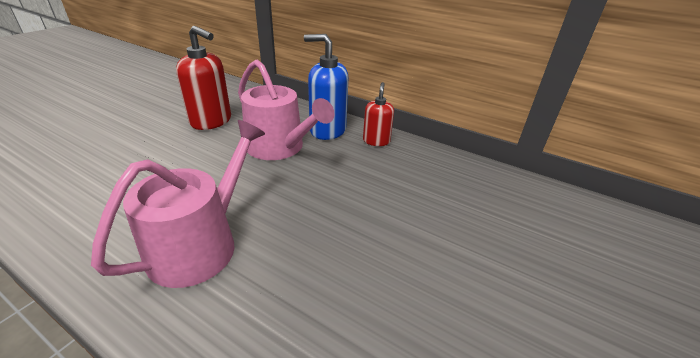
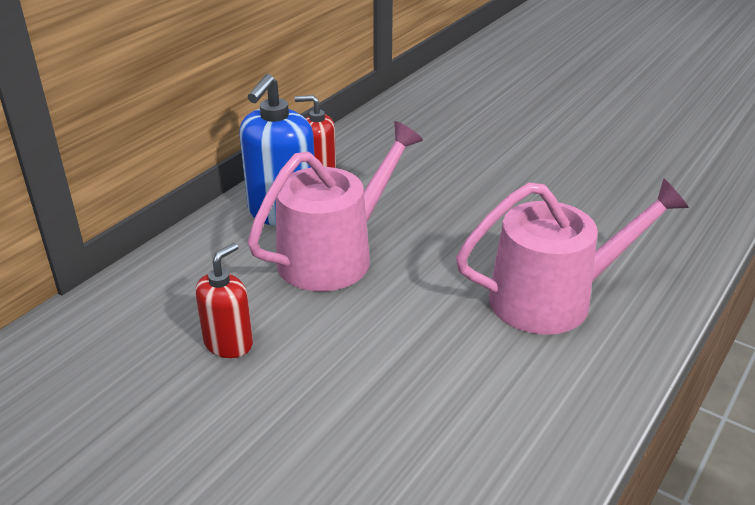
camera: 85 degrees left, 0 degrees up
(200, 244) = (552, 298): pink watering can -> pink watering can turned 135 degrees clockwise
(211, 121) = (229, 343): red soap dispenser -> red soap dispenser, size x0.60

